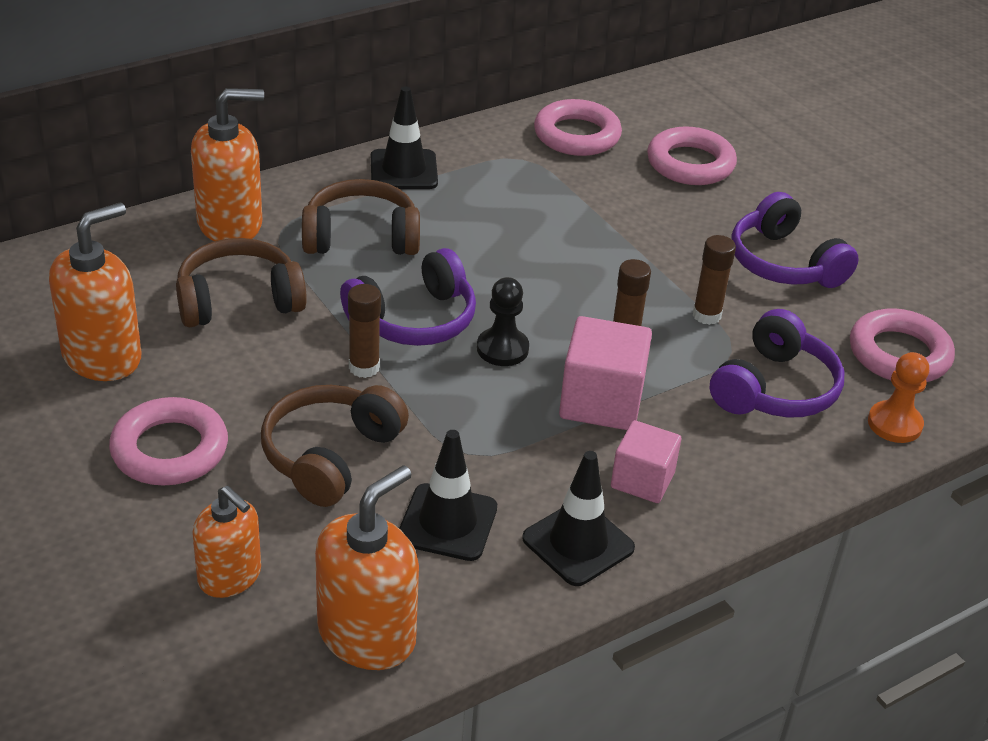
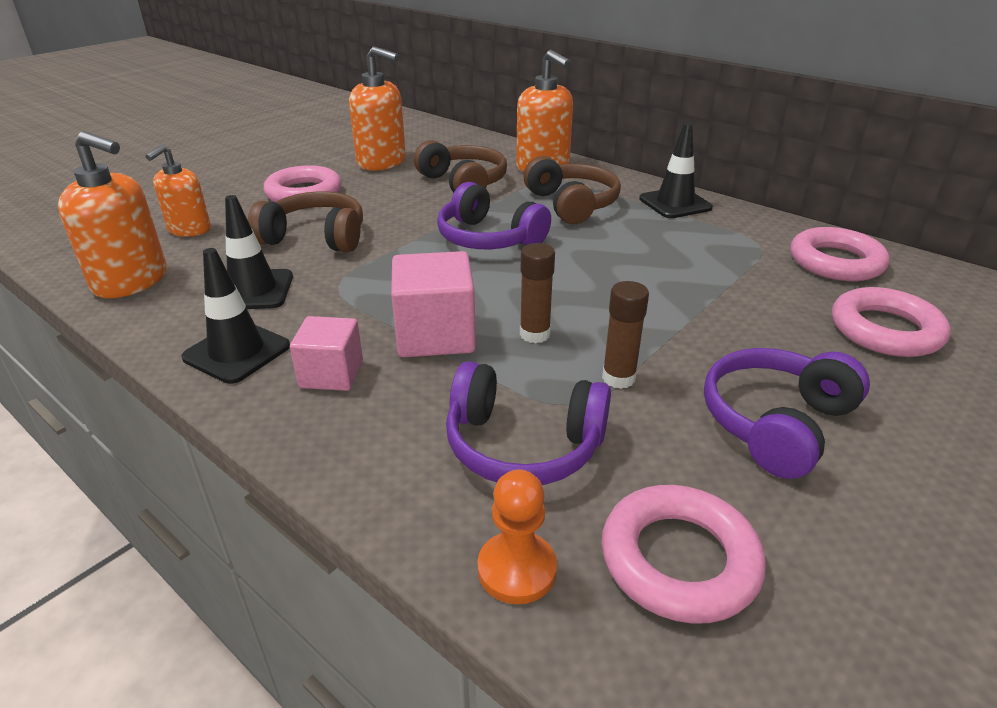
camera: 75 degrees right, 5 degrees down
(364, 367) = (418, 231): brown glue stick -> none
(502, 349) = (478, 278): black pawn -> none

